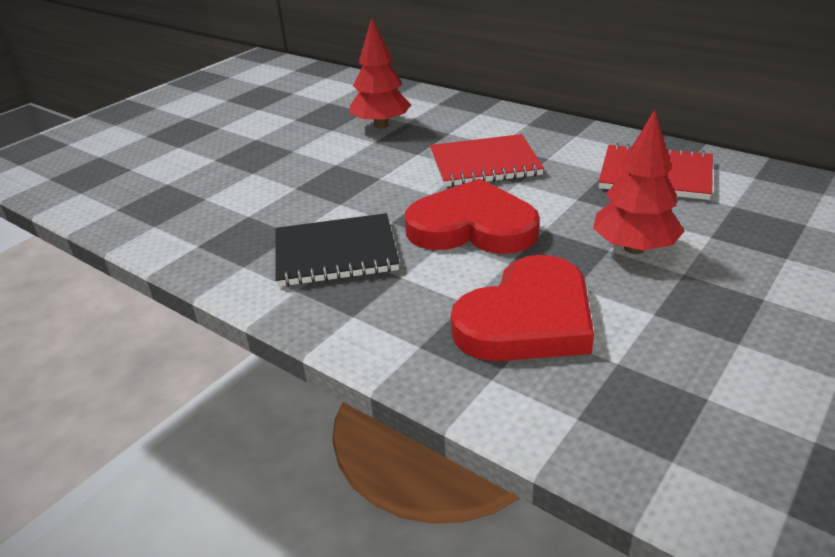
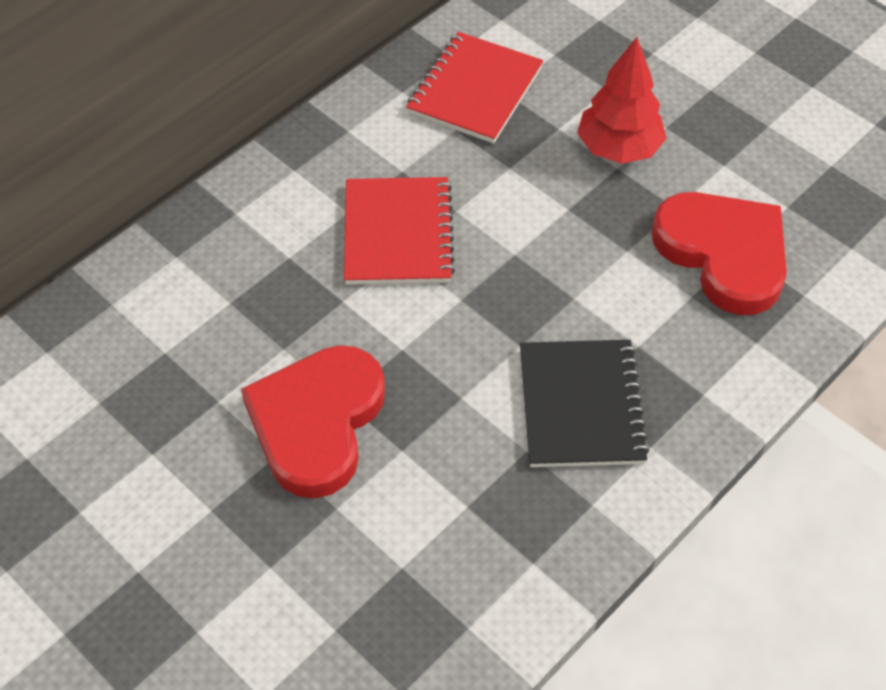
camera: 85 degrees left, 20 degrees up
(381, 125) = (228, 335): red tree -> none
(472, 227) = (550, 269): red heart -> red heart (317, 422)

